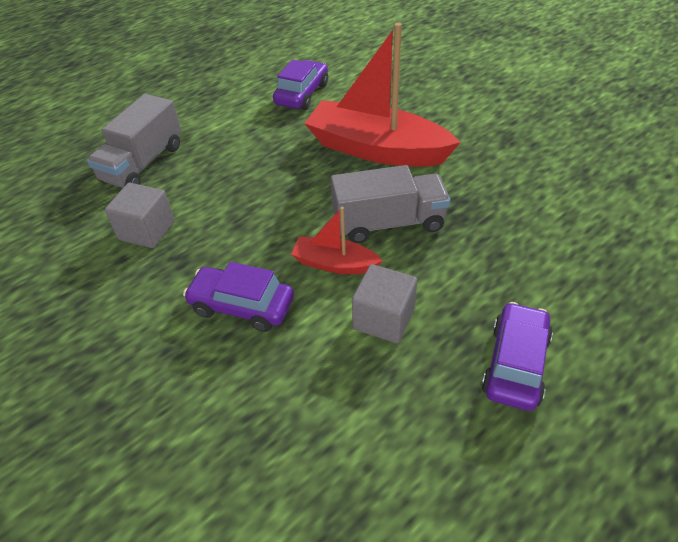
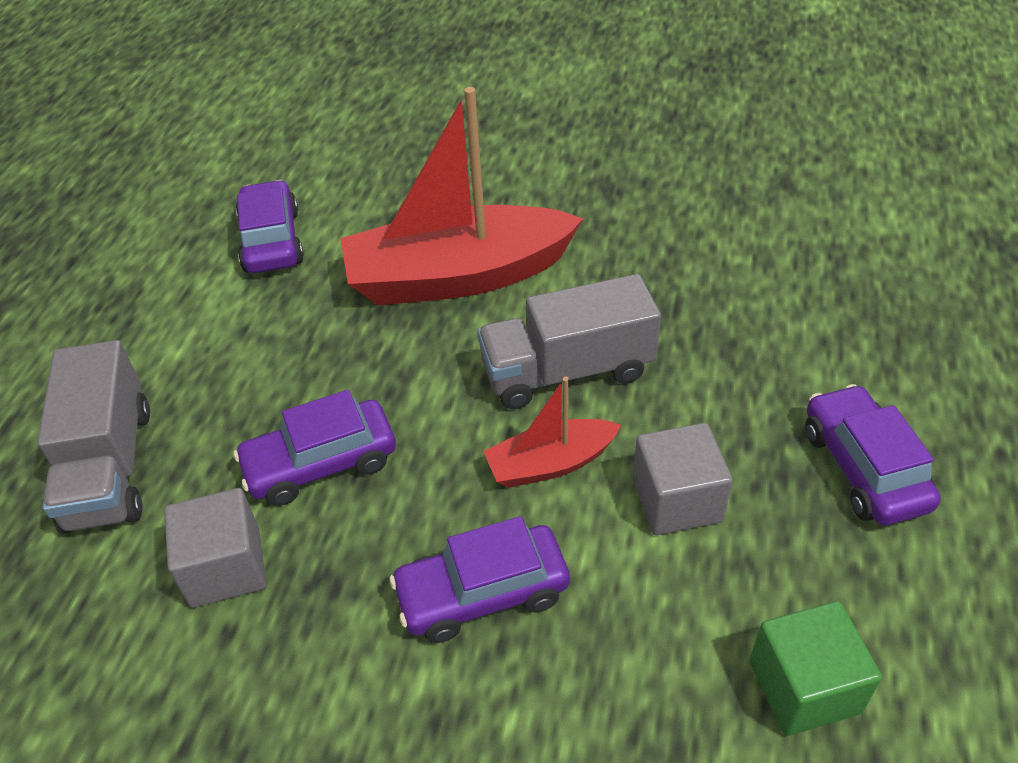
camera: 35 degrees left, 0 degrees up
(227, 207) = (321, 463): none -> purple car
(358, 454) = (804, 687): none -> green cube
(388, 223) = (567, 371): grey truck -> grey truck turned 150 degrees counterclockwise

